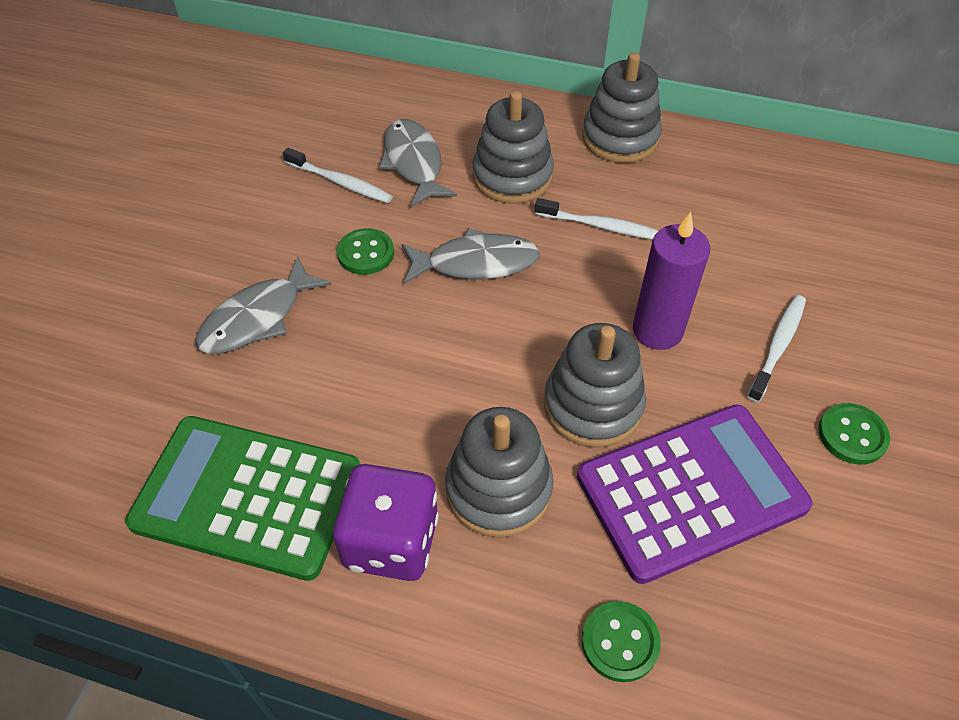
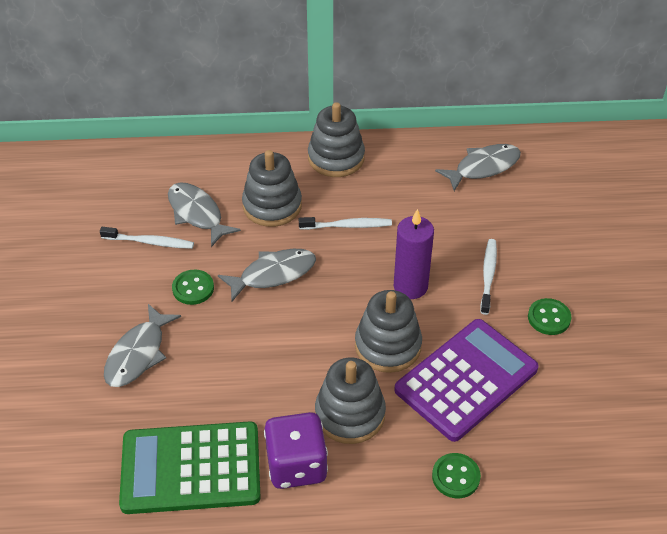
camera: 20 degrees left, 5 degrees down
(820, 197) = (483, 167): none -> grey fish

